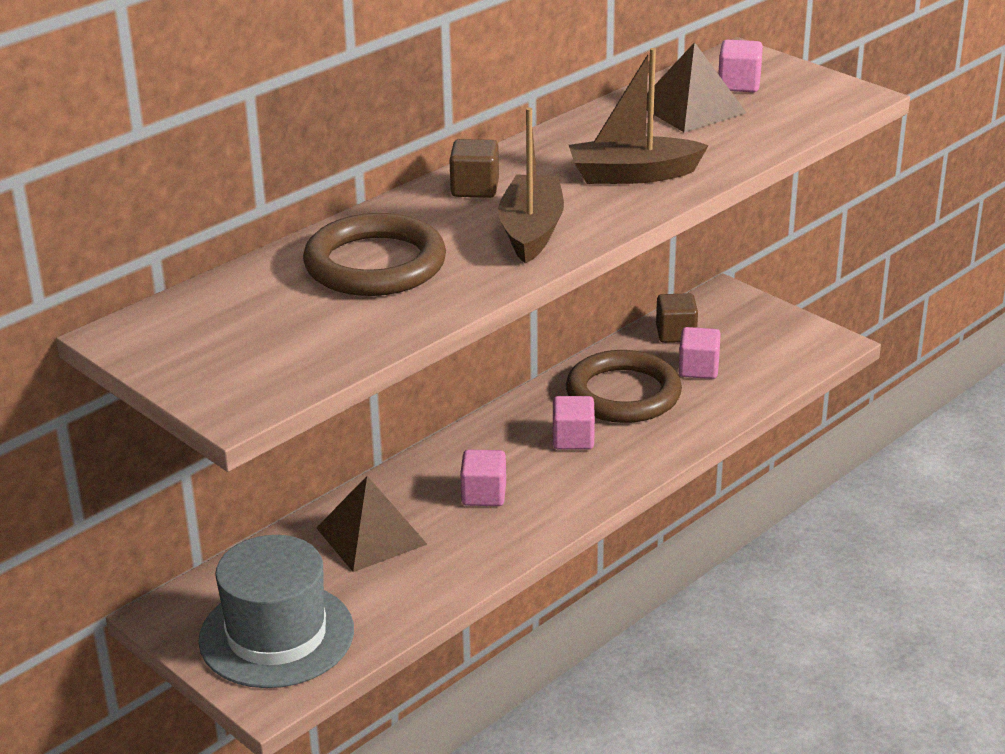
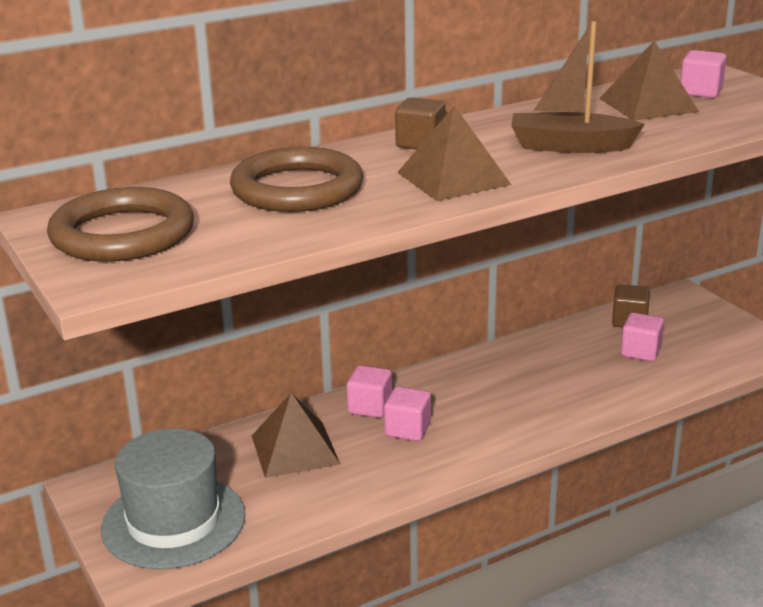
camera: 15 degrees right, 5 degrees down
(531, 231) = (453, 178): brown boat -> brown pyramid
(573, 439) = (506, 395): pink cube -> pink cube (370, 407)
(623, 394) = (565, 363): brown ring -> brown ring (122, 234)

